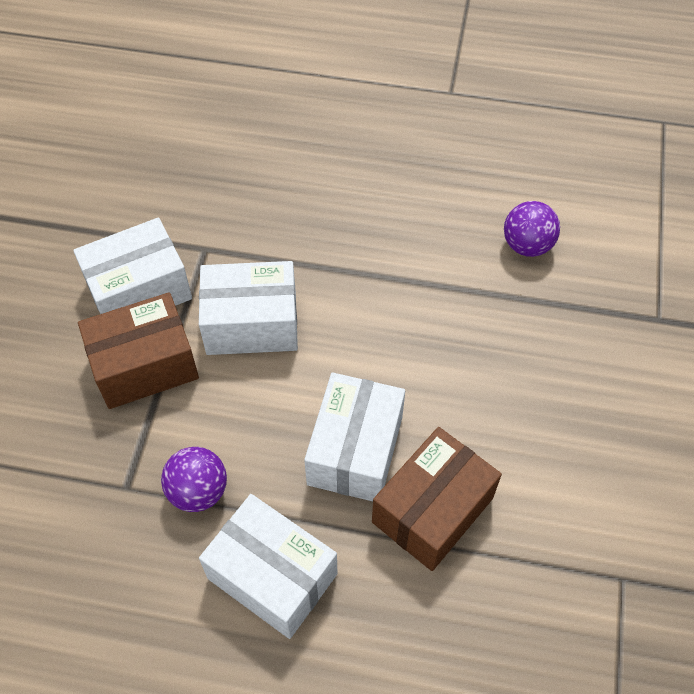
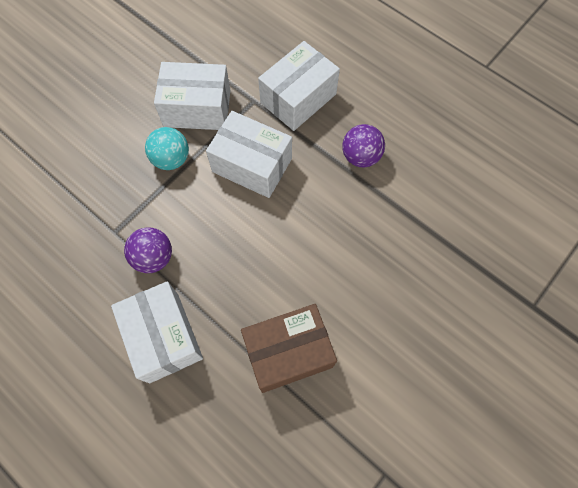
camera: 30 degrees right, 10 degrees up
(145, 365) = (171, 159): brown box -> turquoise ball
(355, 450) = (264, 284): white box -> white box (298, 98)
(527, 245) = (470, 203): purple ball -> purple ball (360, 156)

